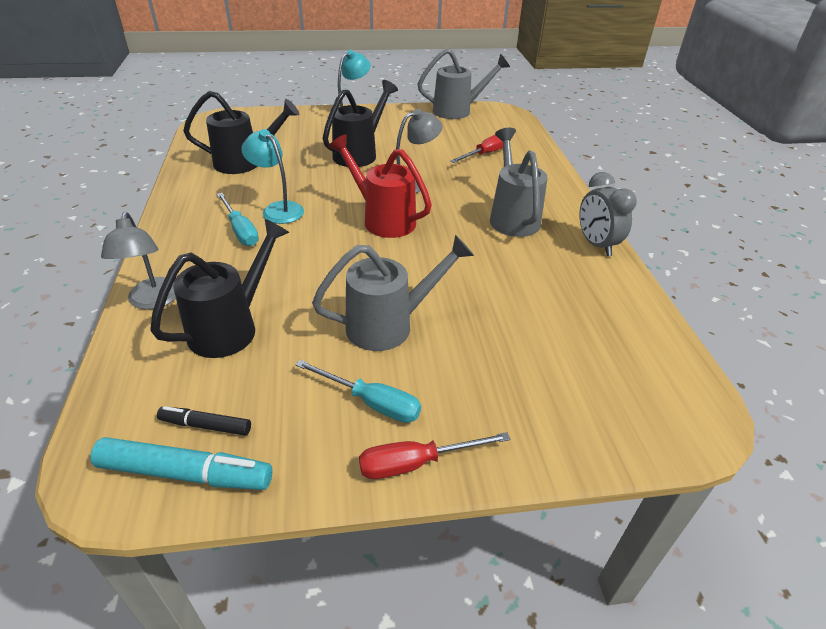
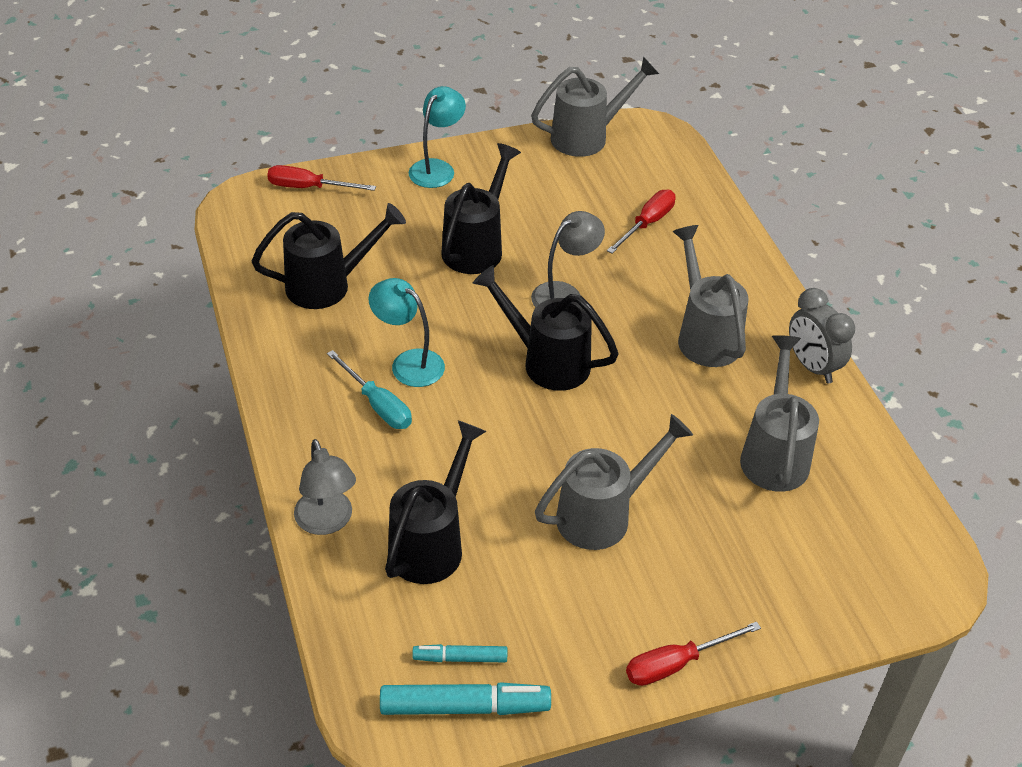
camera: 10 degrees left, 5 degrees up
(206, 425) = (460, 658): black marker -> turquoise marker
(262, 117) = (309, 187): none -> red screwdriver
(371, 402) = (614, 609): turquoise screwdriver -> none
(383, 219) = (547, 361): red watering can -> black watering can
(553, 299) = (774, 454): none -> grey watering can

